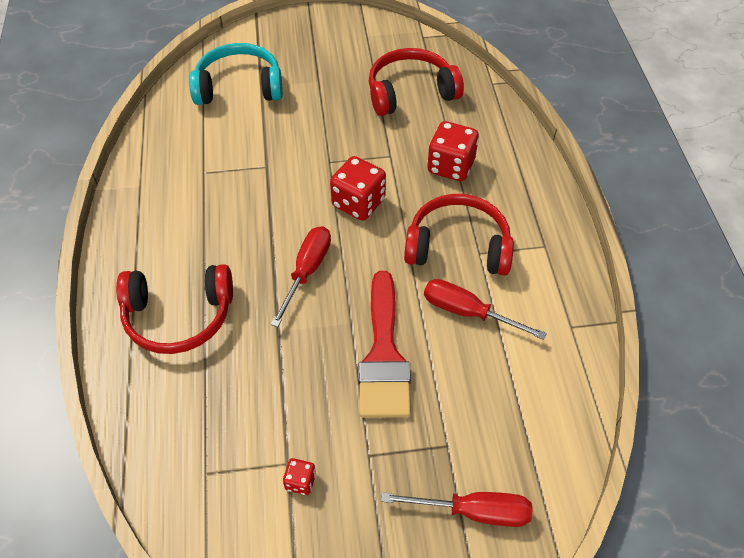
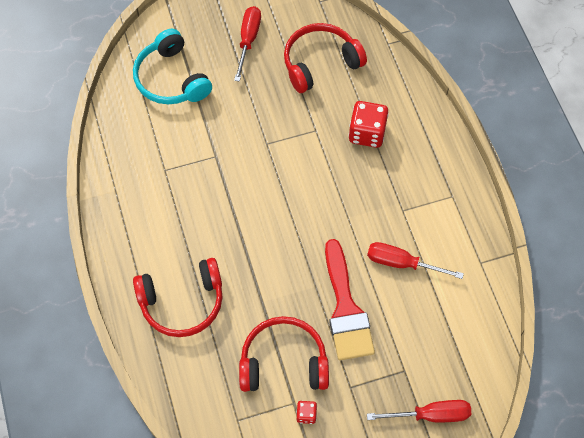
camera: 10 degrees left, 10 degrees up
(239, 87) = (171, 79): turquoise headphones -> turquoise headphones turned 105 degrees counterclockwise
(307, 271) = (272, 248): red screwdriver -> red screwdriver (248, 40)
(358, 203) = (299, 179): red dice -> none
(458, 246) = (385, 207): red headphones -> red headphones (283, 362)

